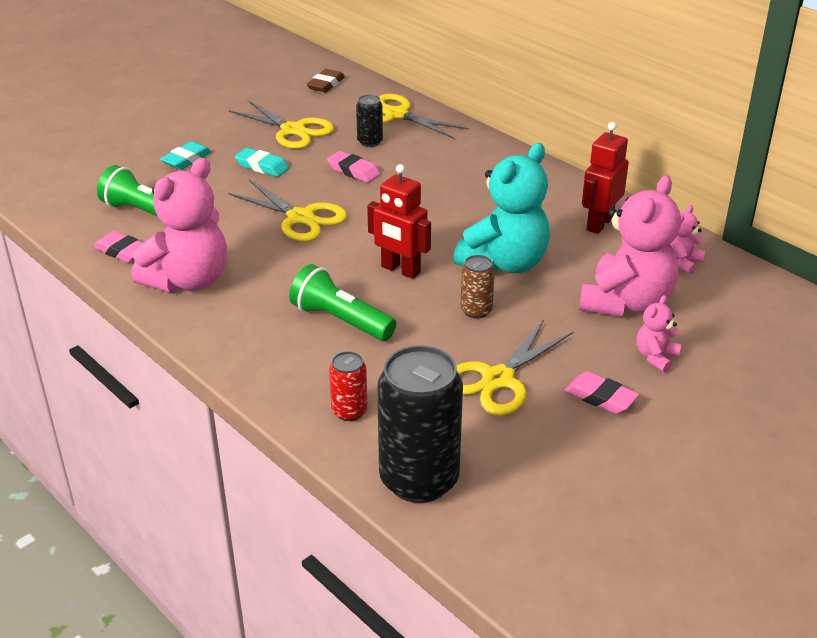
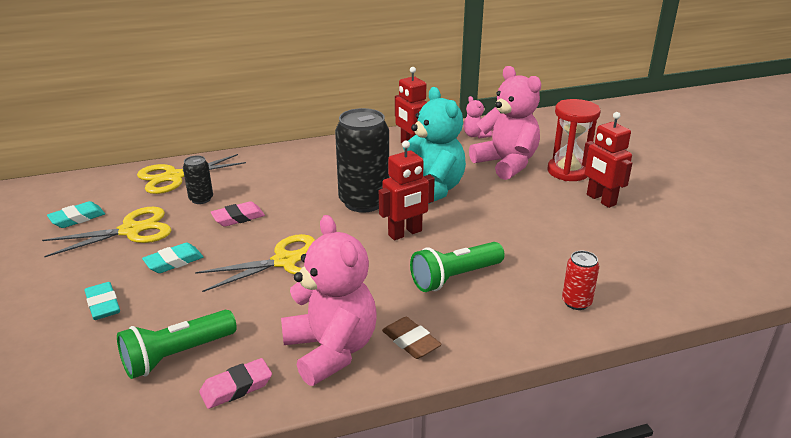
camera: 65 degrees left, 5 degrees down
(293, 101) = (77, 218): none -> turquoise eraser
(326, 84) = (73, 195): brown eraser -> brown eraser (411, 342)
(419, 479) = (666, 290): black can -> black can (364, 202)
(476, 310) = (480, 216): brown can -> none
(498, 379) = (565, 229): yellow scissors -> none
(600, 397) = (600, 200): pink eraser -> red robot
(655, 357) = (568, 171): pink teddy bear -> red hourglass

